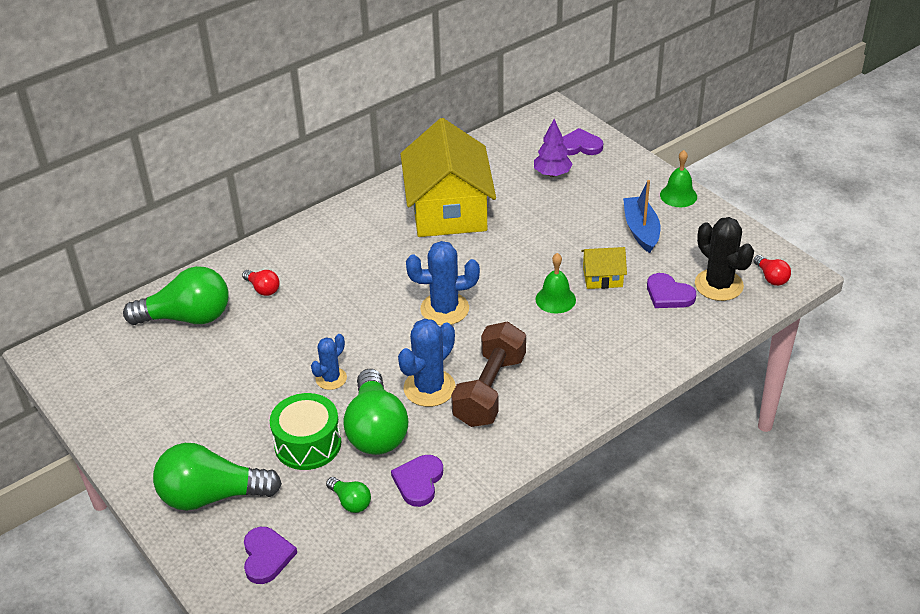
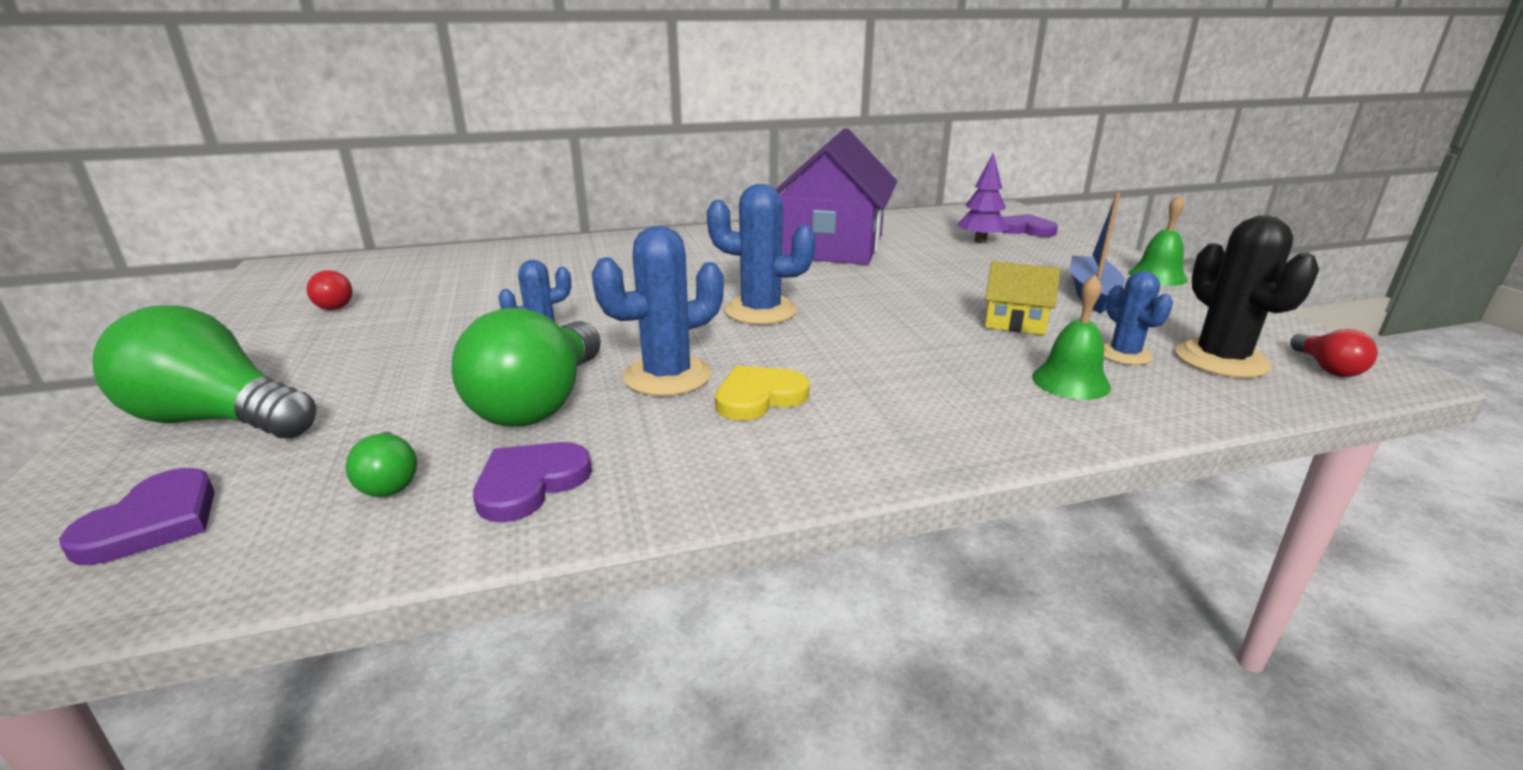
camera: 20 degrees right, 15 degrees down
(187, 317) = (452, 268): green light bulb -> none
(263, 289) = (559, 263): red light bulb -> red light bulb (335, 304)
(308, 444) = (426, 395): green drum -> none
(448, 210) = (832, 246): yellow house -> purple house
(489, 390) = (759, 397): brown dumbbell -> yellow heart
(555, 299) = (929, 329): green bell -> green bell (1070, 381)
(668, 294) = (1124, 354): purple heart -> blue cactus

